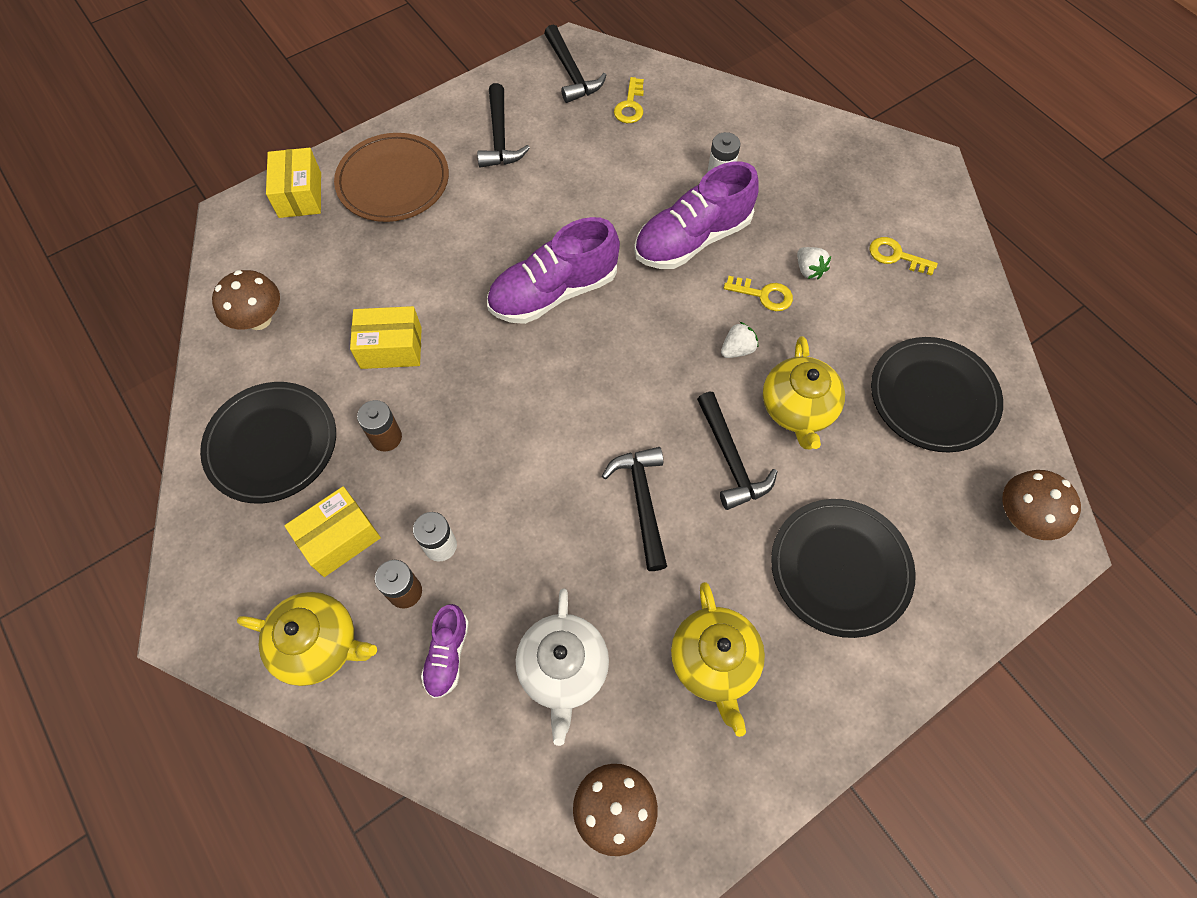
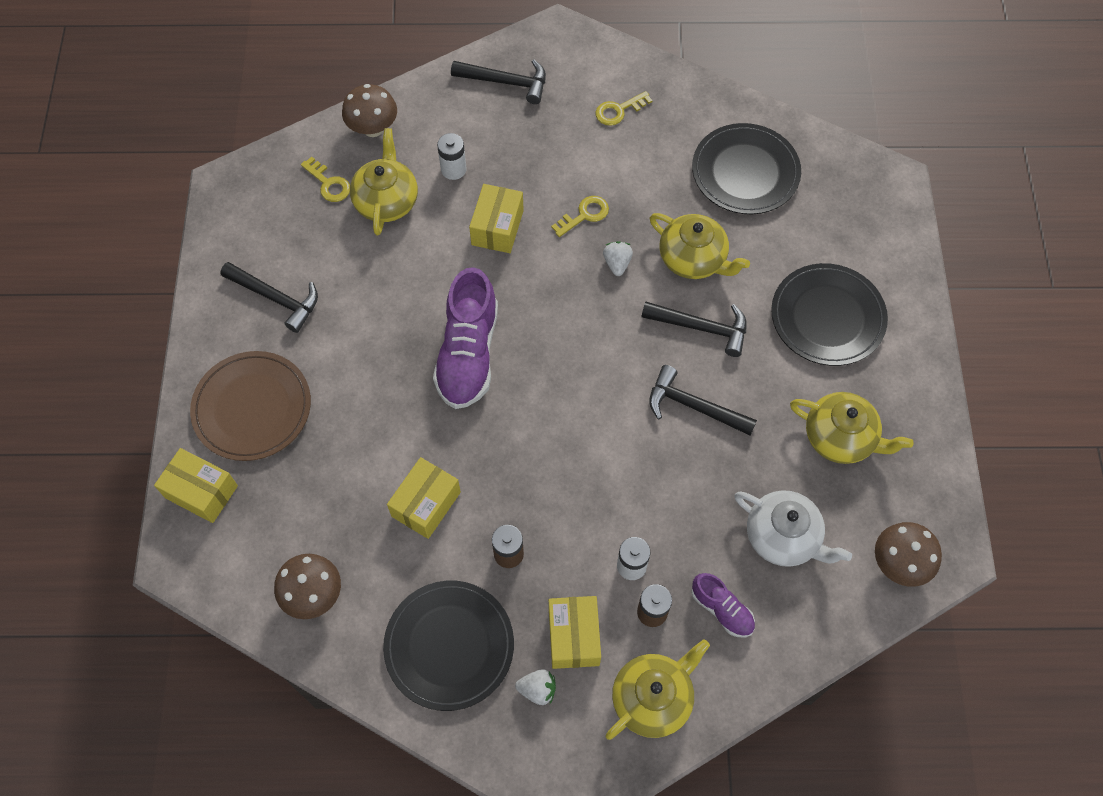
camera: 55 degrees left, 0 degrees up
(571, 73) = (254, 203): black hammer -> black hammer (506, 82)
(648, 150) = (386, 201): none -> yellow teapot
(692, 239) = (497, 227): purple shoe -> yellow box
(809, 270) = (586, 172): white strawberry -> white strawberry (537, 689)
(1022, 517) = (865, 188): brown mushroom -> brown mushroom (373, 128)

